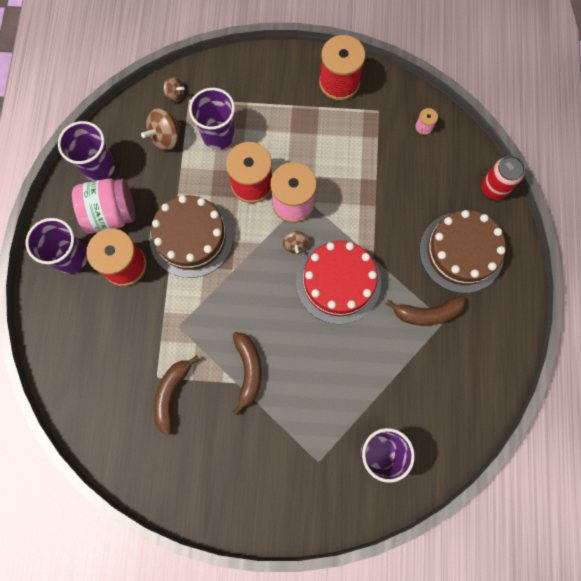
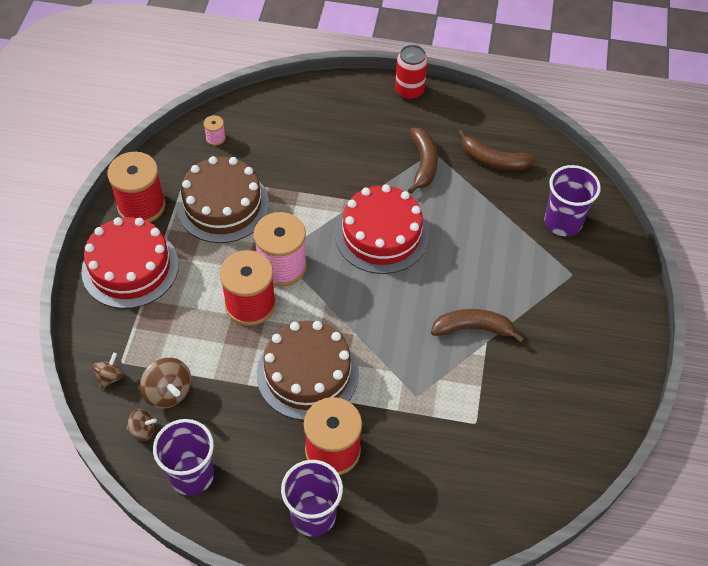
camera: 85 degrees left, 20 degrees down
(111, 213) = (261, 463): pink jar -> none
(172, 394) = (496, 408): brown banana -> brown banana (493, 160)
(218, 135) = (179, 333): purple cup -> none
(276, 87) = (130, 267): none -> red cake
(295, 245) = (333, 269): brown spinning top -> brown spinning top (142, 430)
(461, 252) = (362, 128): brown cake -> brown cake (223, 205)
(494, 188) = (297, 92): red can -> red can (409, 91)

